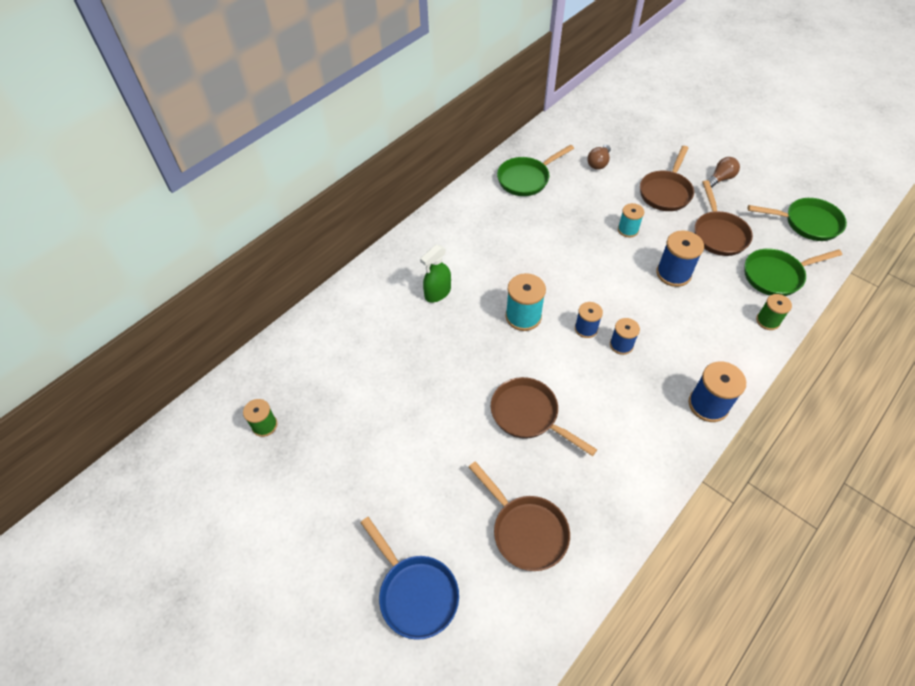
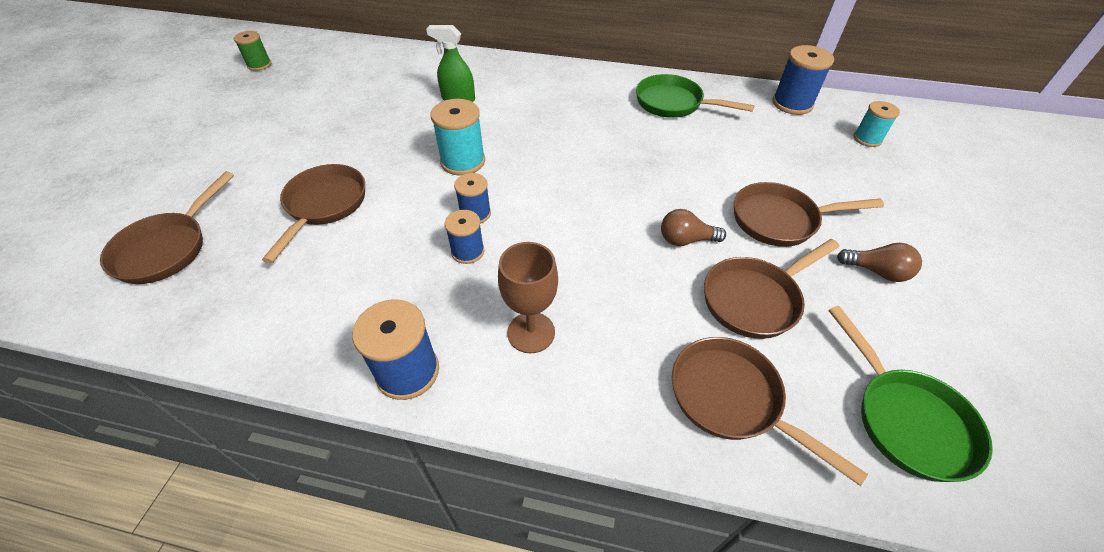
camera: 60 degrees right, 5 degrees down
(415, 593) = (89, 196): blue pan -> none
(598, 163) = (763, 147): brown light bulb -> brown light bulb (686, 240)
(628, 230) = (671, 204): turquoise spool -> turquoise spool (867, 139)
(673, 273) = (630, 269): blue spool -> blue spool (792, 104)
(702, 337) = (531, 332): none -> brown goblet
(768, 321) = (620, 411): green spool -> none
(776, 275) = (732, 399): green pan -> brown pan

